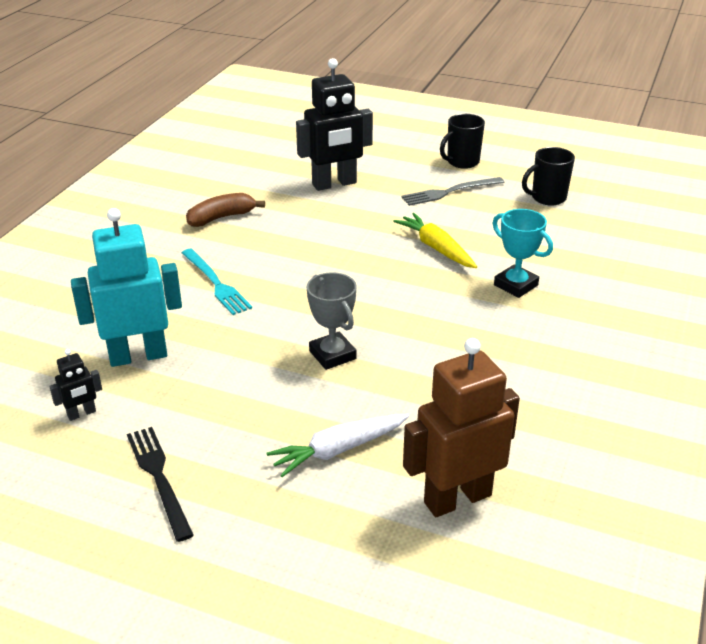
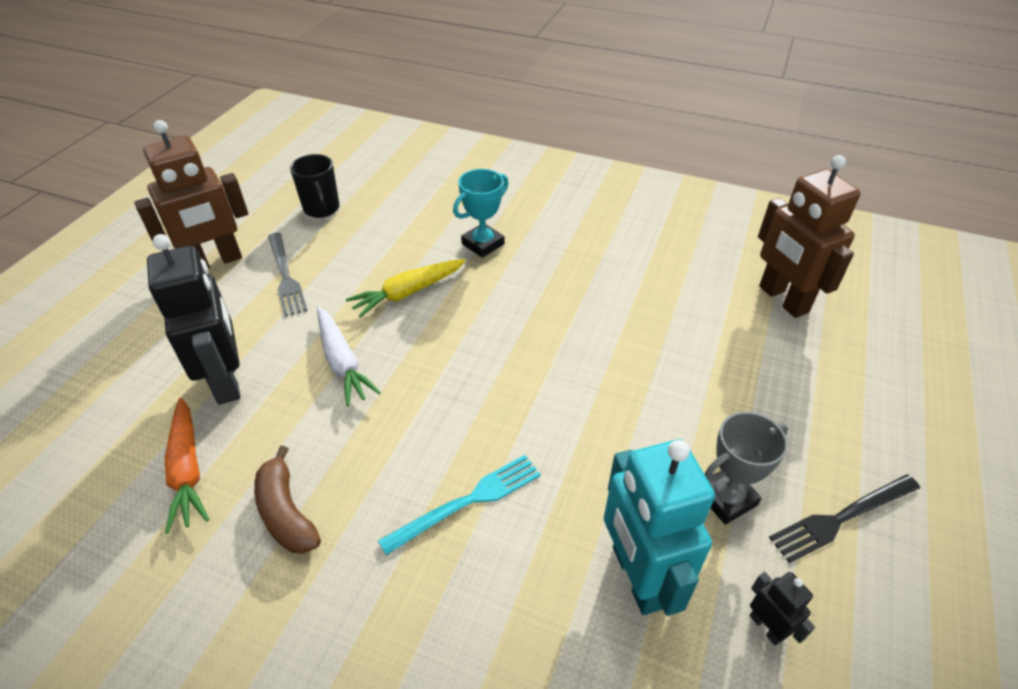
camera: 90 degrees left, 10 degrees up
(259, 182) = (188, 470): none -> orange carrot
(332, 355) = (609, 377): grey trophy -> grey trophy (726, 498)
(338, 450) = (751, 371): white carrot -> white carrot (342, 362)
(462, 162) = (215, 262): black mug -> brown robot

